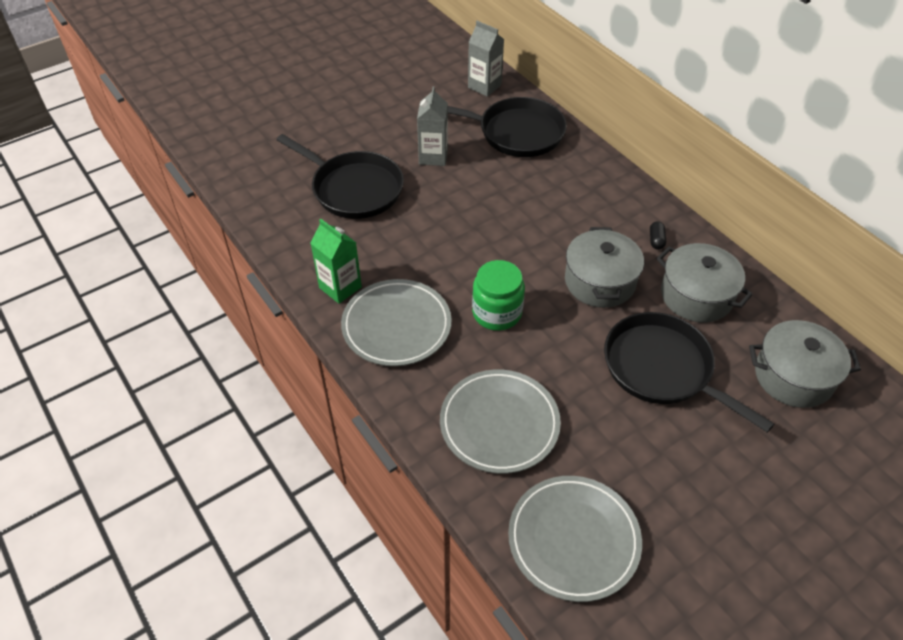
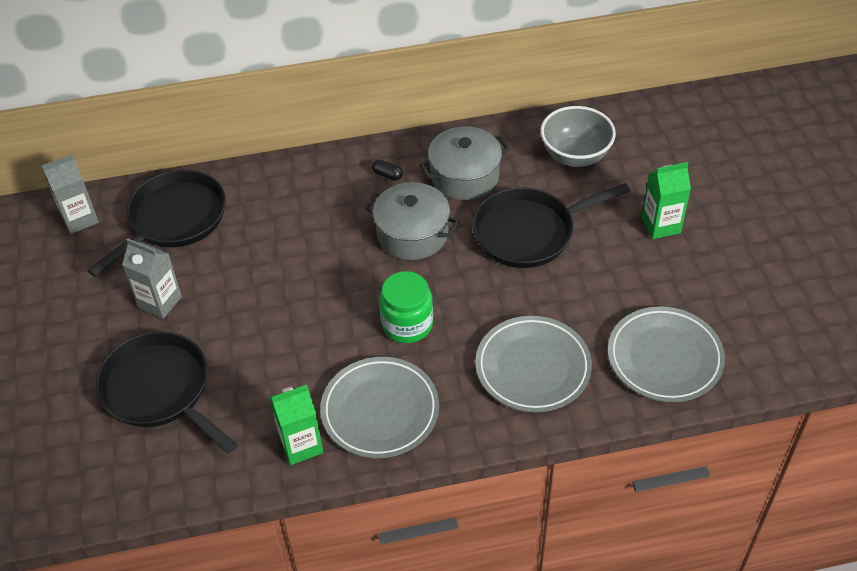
camera: 65 degrees left, 0 degrees up
(353, 189) = (160, 390): black pan -> black pan turned 105 degrees counterclockwise
(754, 485) = (661, 225): none -> green carton
(793, 376) = (575, 156): grey pot -> grey bowl

